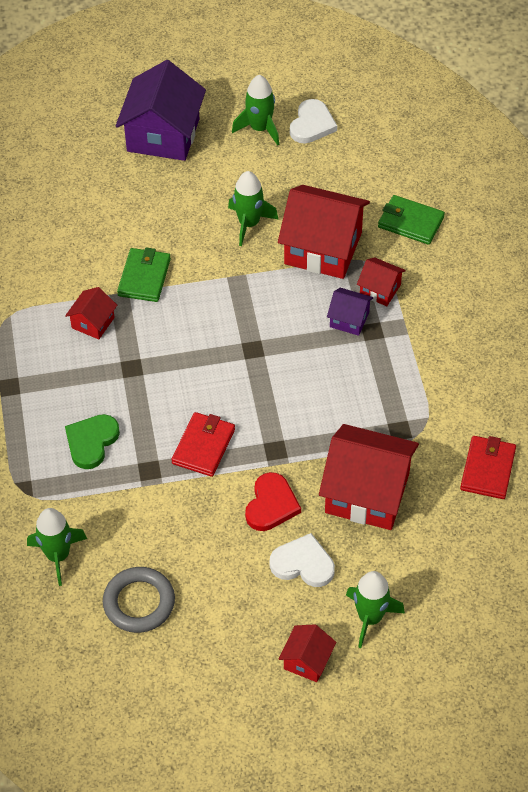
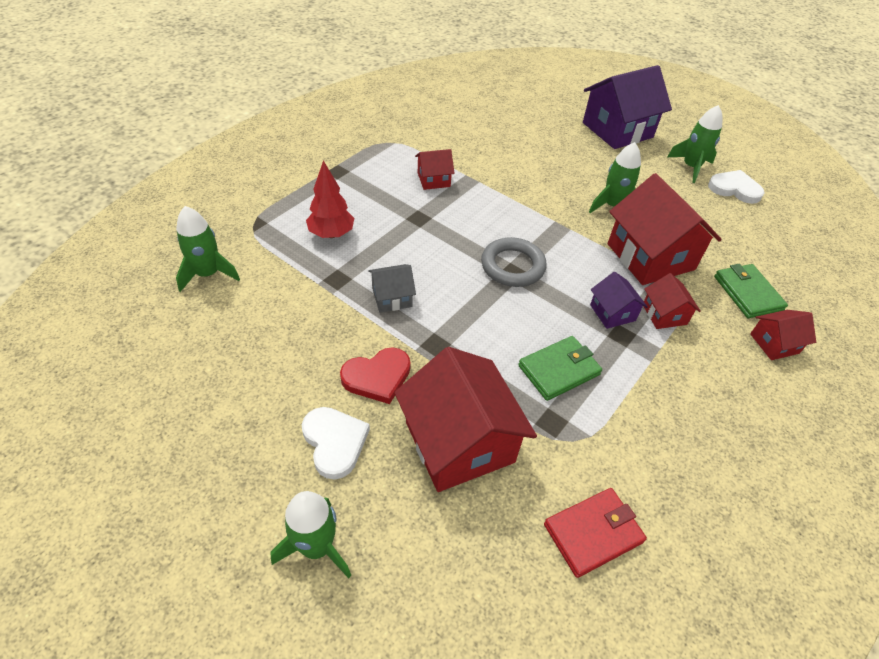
camera: 45 degrees right, 5 degrees down
(91, 442) = (331, 234): green heart -> red tree
(139, 602) = (198, 349): grey ring -> grey ring (512, 266)
(144, 277) = (500, 182): green wallet -> green wallet (559, 370)
(203, 446) = (392, 297): red wallet -> grey house
(307, 661) = (220, 522): red house -> red house (774, 343)
(312, 124) = (734, 189): white heart -> white heart turned 135 degrees counterclockwise

